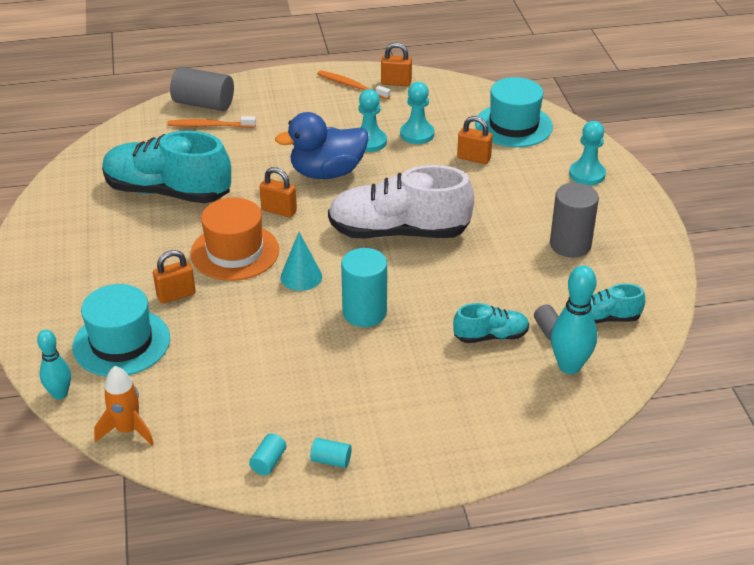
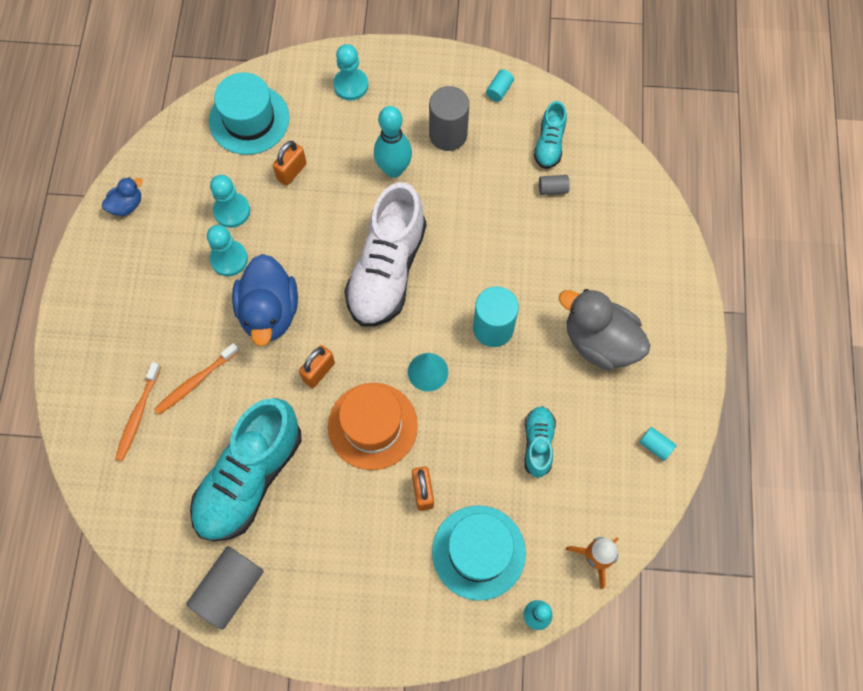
camera: 75 degrees left, 30 degrees up
(203, 104) = (90, 414): grey cylinder -> grey cylinder (229, 589)
(331, 460) = (663, 396): turquoise cylinder -> turquoise cylinder (499, 90)
(351, 86) = (115, 251): orange toothbrush -> orange toothbrush (195, 382)
(379, 396) = (599, 342): none -> grey duck
(396, 83) = (127, 205): orange padlock -> blue duck
(491, 336) = (549, 235): turquoise shoe -> turquoise shoe (538, 443)
(569, 366) = (598, 188): turquoise bowling pin -> turquoise bowling pin (394, 169)

